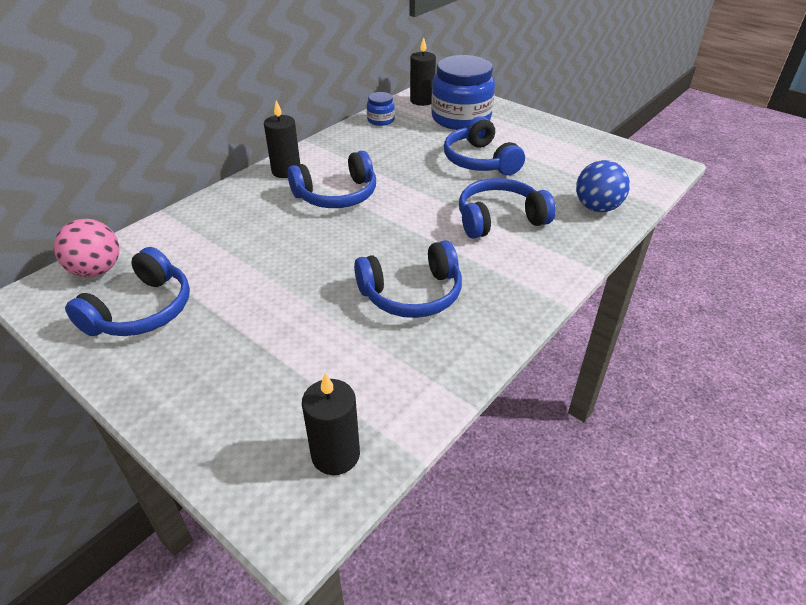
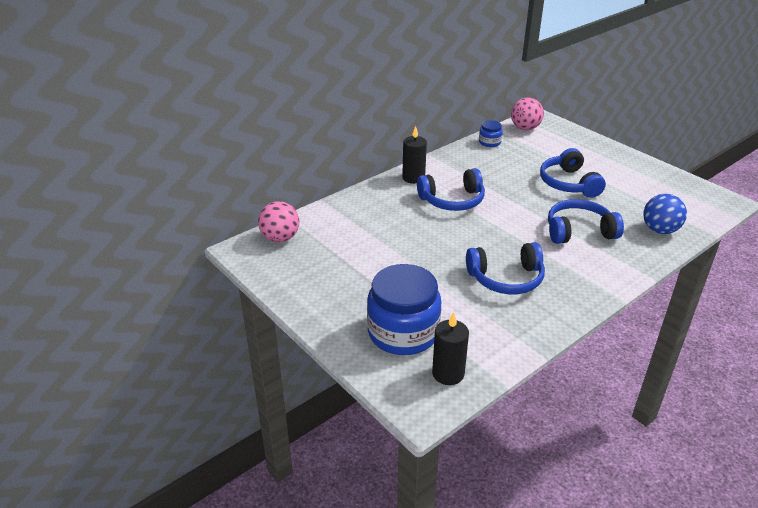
camera: 10 degrees right, 5 degrees down
(142, 311) = (314, 269): blue headphones -> none
(422, 101) = (525, 128): black candle -> pink ball
(461, 118) = (556, 146): blue jar -> blue jar (403, 332)

